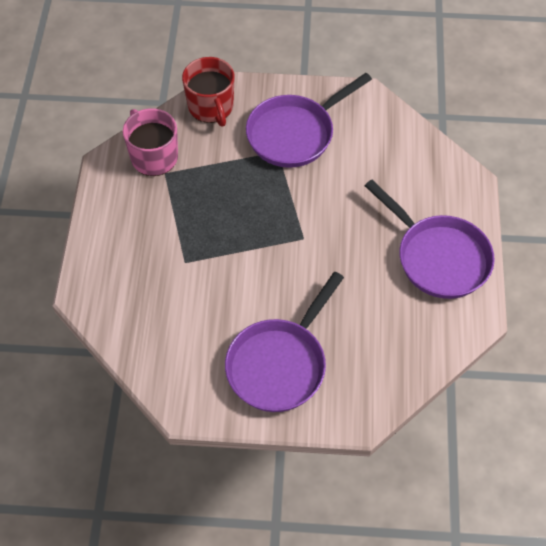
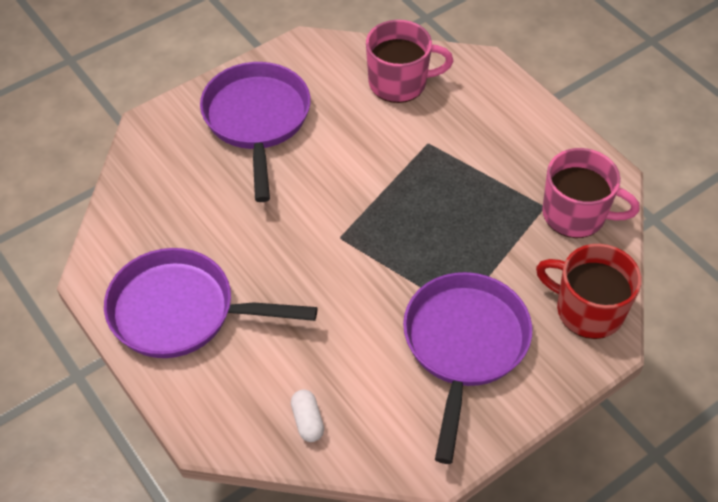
camera: 140 degrees right, 5 degrees down
(153, 322) = (399, 83): none -> pink mug
(412, 152) = (307, 421): none -> white capsule

